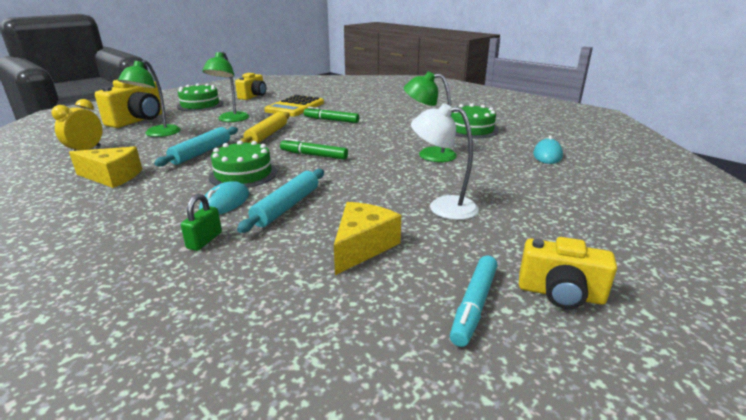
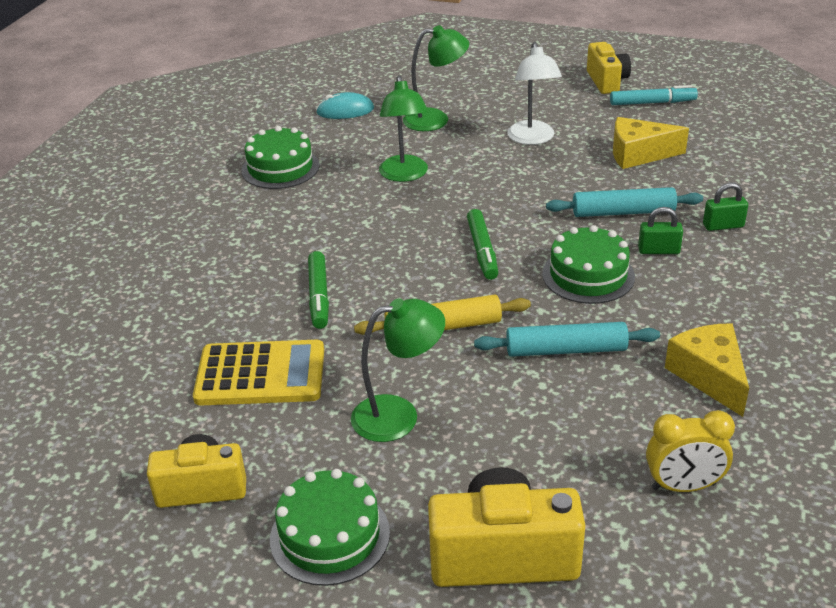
camera: 115 degrees left, 10 degrees up
(157, 134) = (544, 458): green lamp -> green lamp (436, 119)
(225, 203) = (658, 250): turquoise mouse -> green padlock

